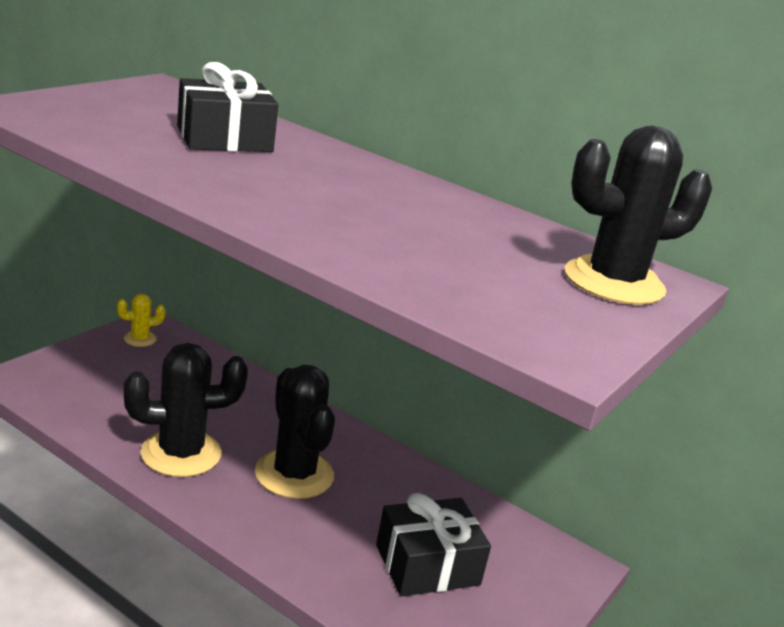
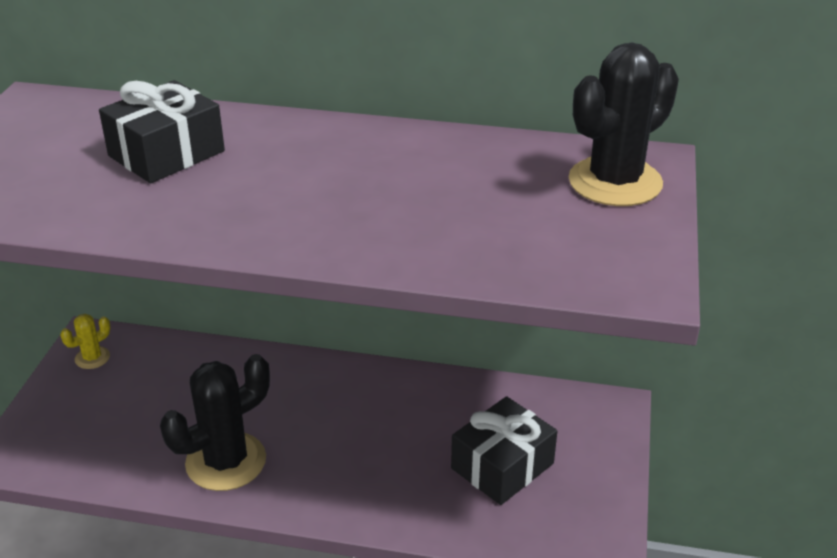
camera: 20 degrees left, 10 degrees up
(294, 474) = (338, 434): black cactus -> none

